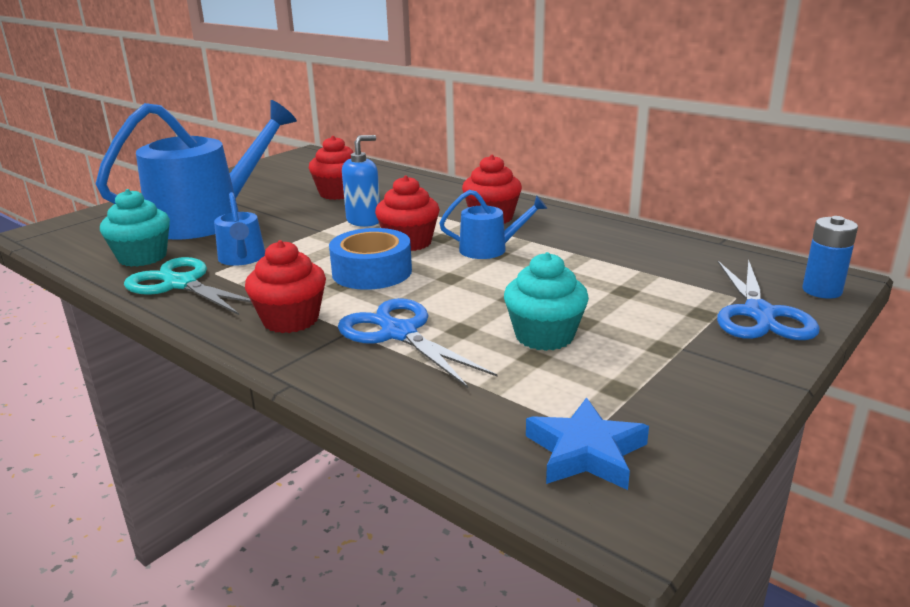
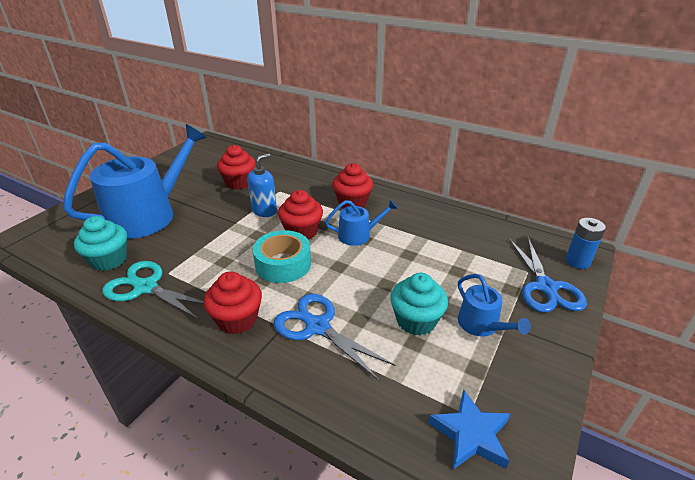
camera: 10 degrees left, 10 degrees up
(242, 258) = (185, 256): blue watering can -> blue watering can (481, 325)
(372, 272) = (283, 264): blue tape -> turquoise tape

